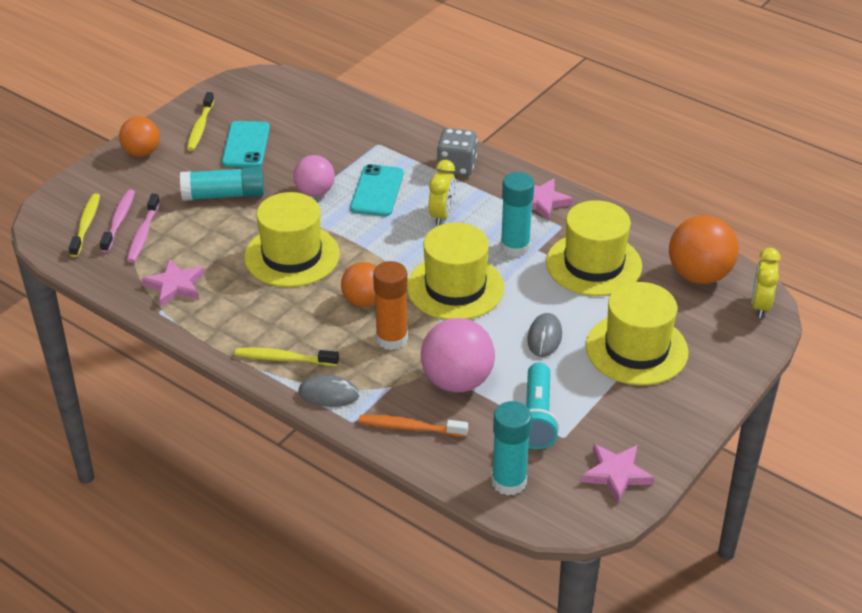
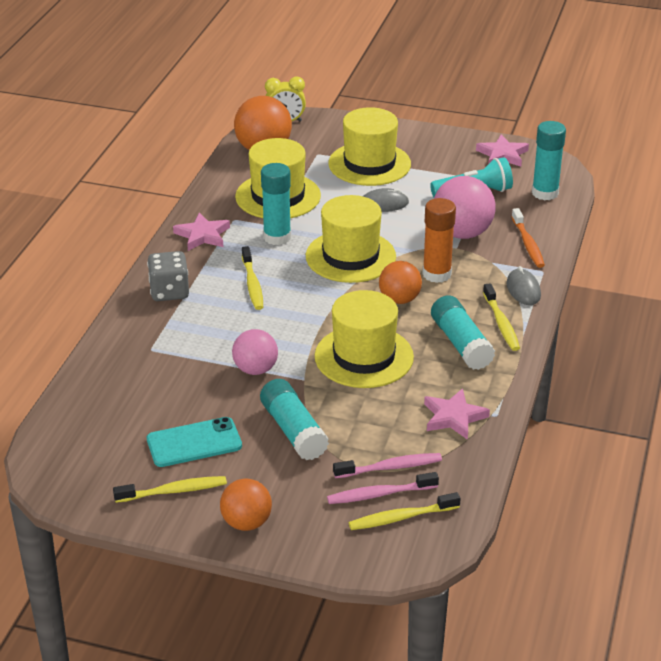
camera: 110 degrees left, 5 degrees down
(270, 321) = (461, 344): none -> turquoise glue stick
(377, 191) = (234, 330): turquoise phone -> none
(442, 215) = (252, 284): yellow clock -> yellow toothbrush

